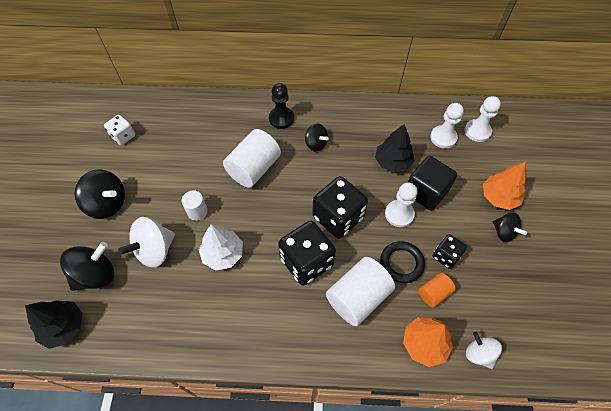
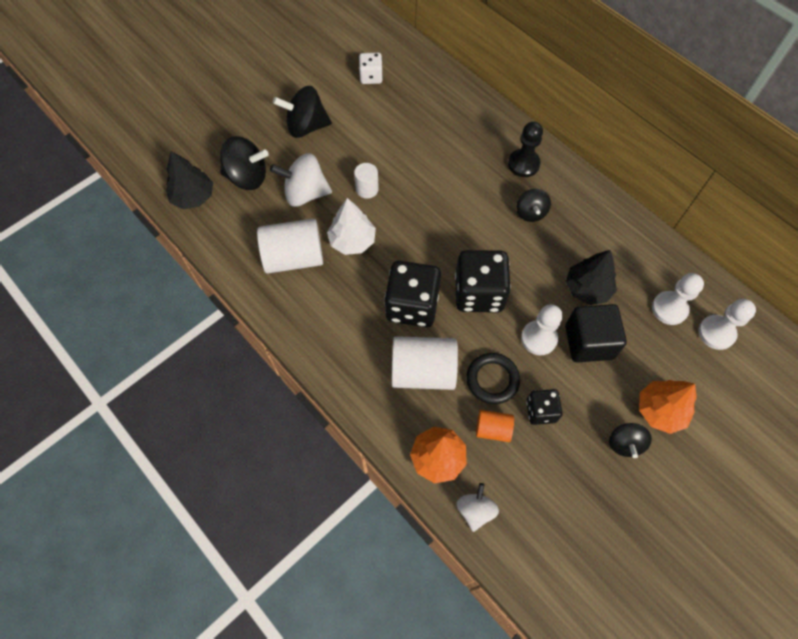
camera: 45 degrees right, 5 degrees up
(107, 204) = (306, 126): black spinning top -> black spinning top turned 105 degrees clockwise
(254, 169) = (450, 190): white cylinder -> white cylinder (294, 257)

